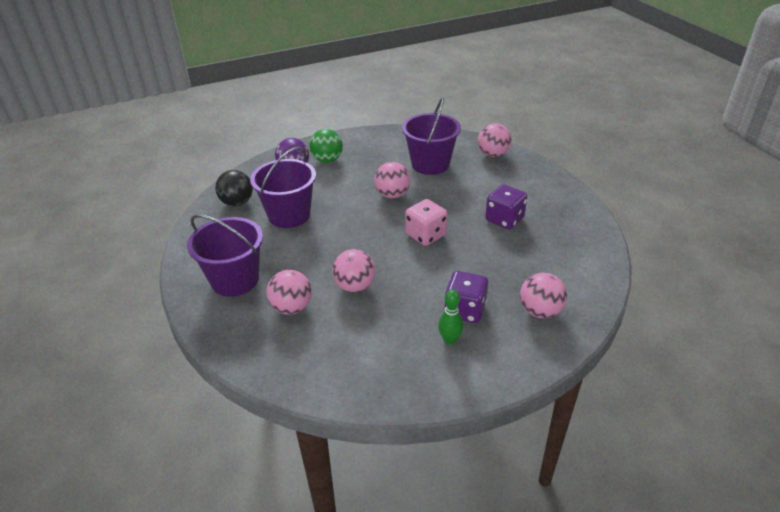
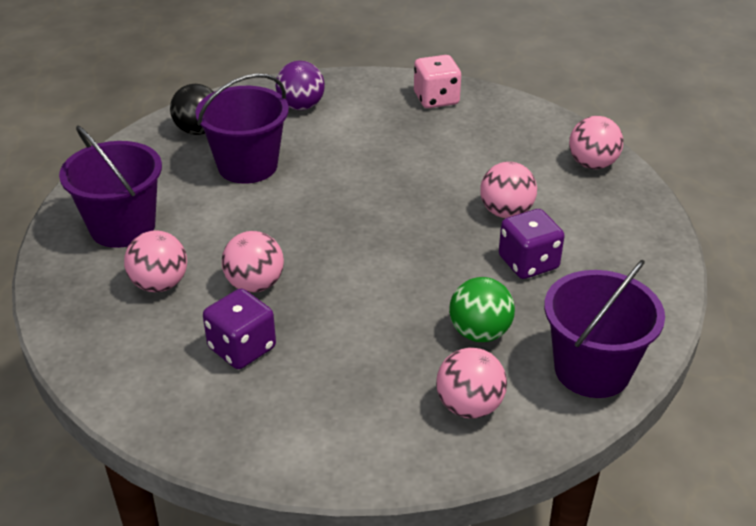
camera: 25 degrees right, 0 degrees up
(327, 160) = (353, 106): green ball -> green ball (479, 333)
(392, 195) = (400, 179): pink ball -> pink ball (506, 212)
(425, 235) = (400, 248): pink dice -> pink dice (436, 99)
(430, 164) = (488, 152): purple bucket -> purple bucket (592, 370)
(449, 340) = (316, 397): green bowling pin -> none
(465, 310) = (368, 366): purple dice -> purple dice (242, 348)

